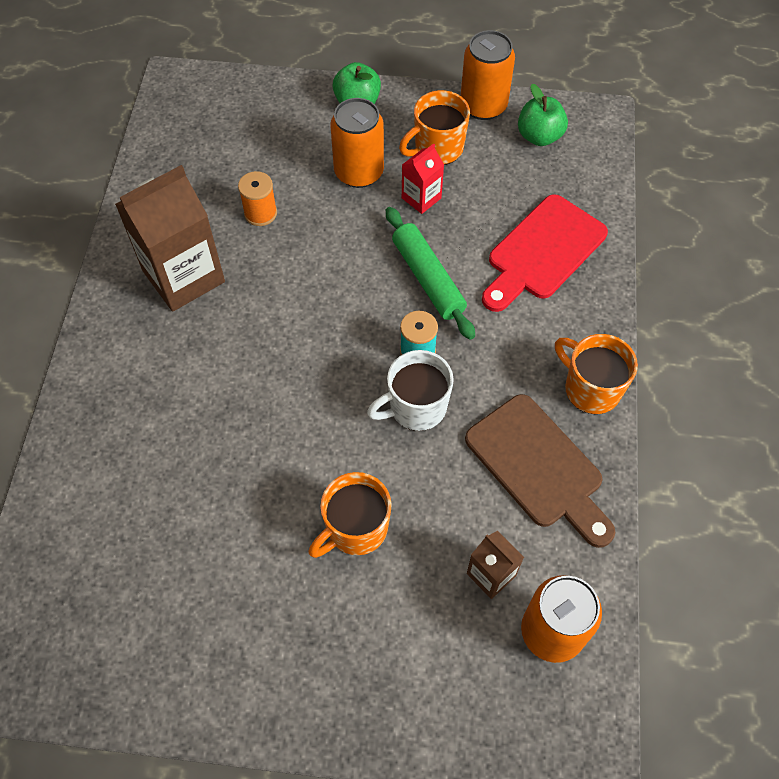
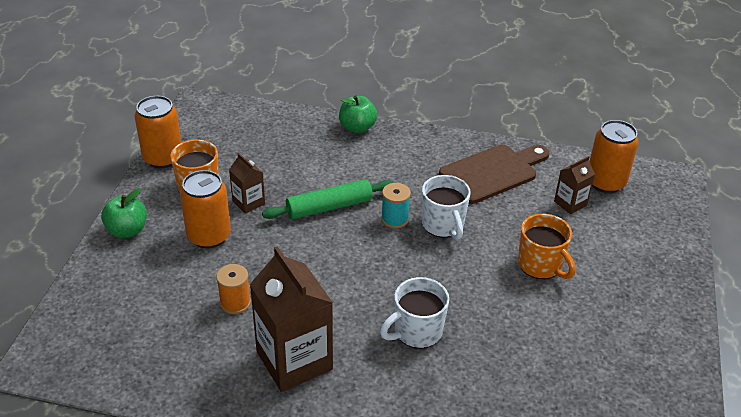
camera: 85 degrees left, 20 degrees down
(230, 388) = (417, 331): none -> white mug
(421, 198) = (248, 202): red carton -> brown carton
(539, 136) = (207, 134): green apple -> green apple (357, 127)
(542, 252) = (317, 147): red cutting board -> none
(590, 388) = (435, 142): orange mug -> none

